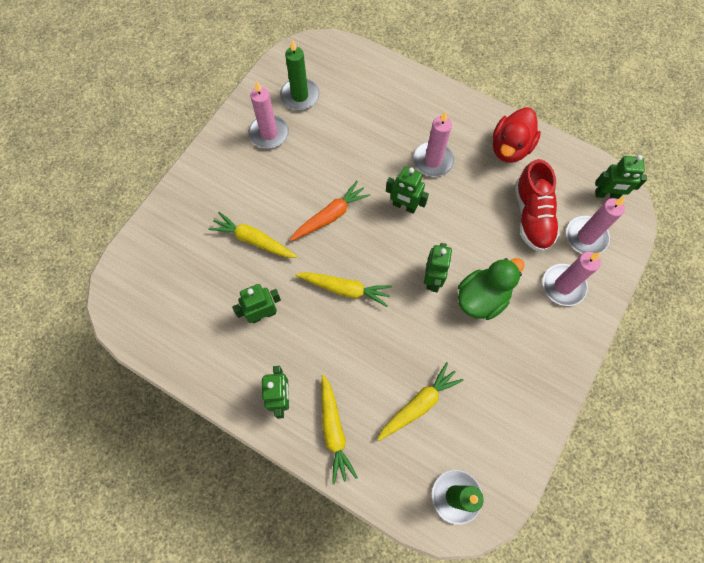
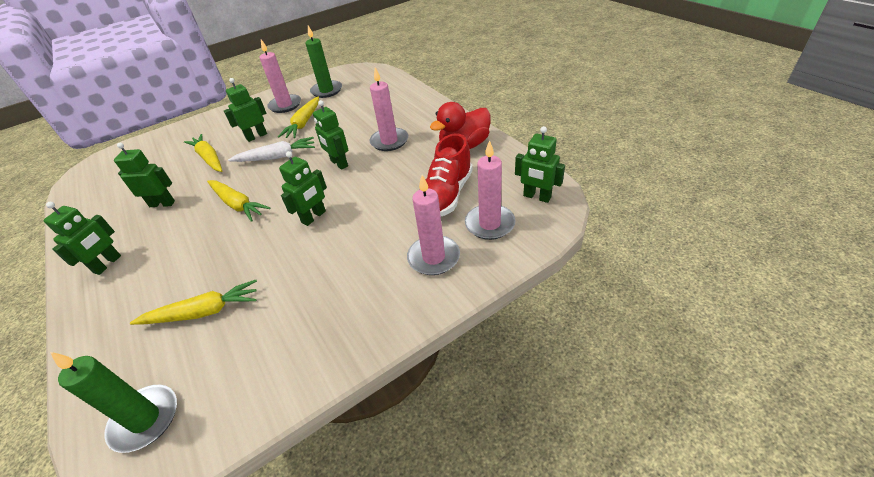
camera: 30 degrees right, 25 degrees down
(279, 192) = (256, 136): none -> green robot
(330, 216) = (277, 157): orange carrot -> white carrot
(334, 431) = (114, 306): yellow carrot -> yellow carrot (304, 123)
(482, 298) = (344, 244): green duck -> none

